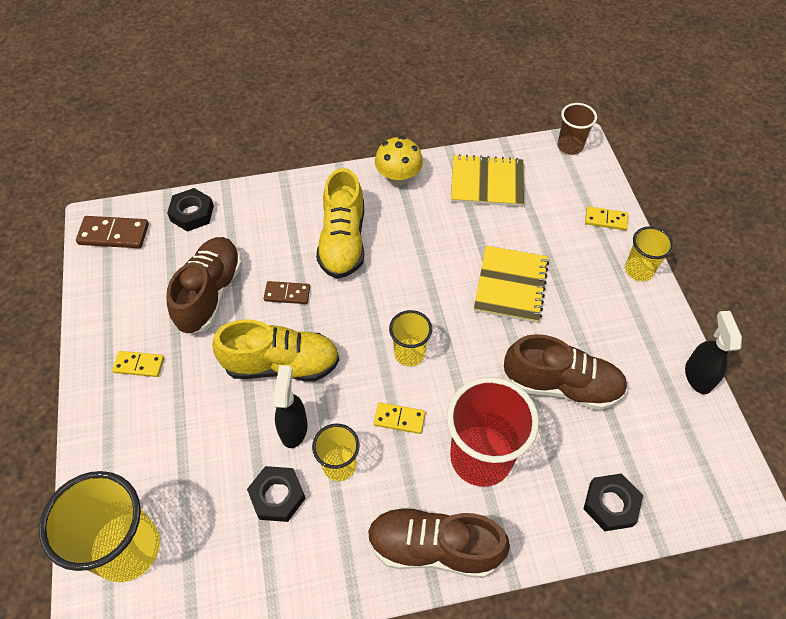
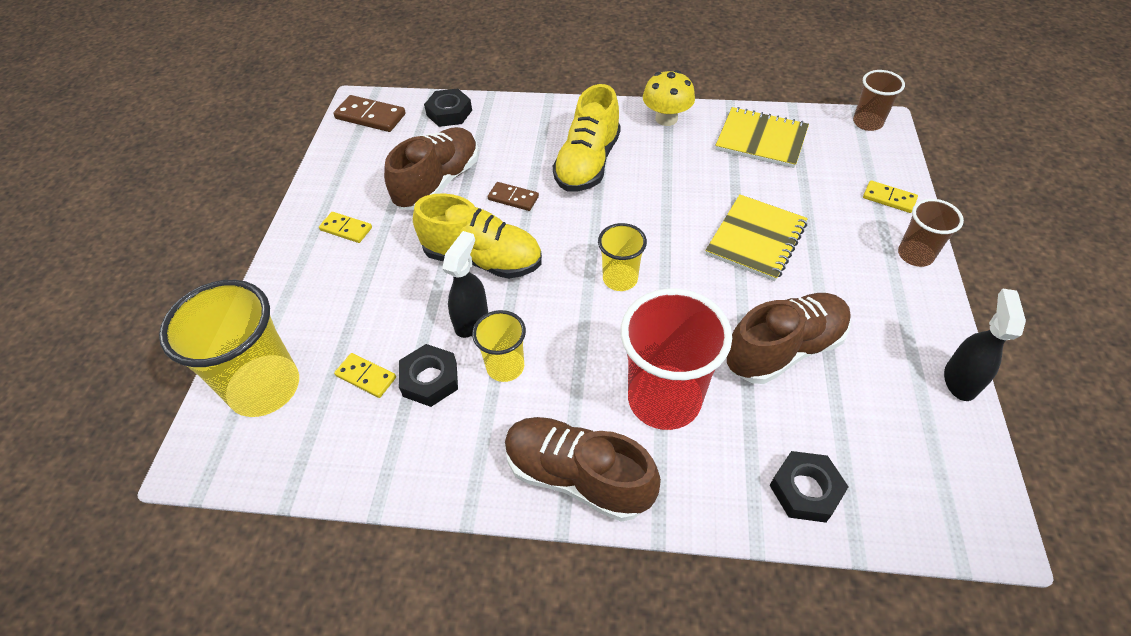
camera: 20 degrees right, 5 degrees down
(399, 419) = (586, 339): yellow domino -> yellow domino (366, 377)
(561, 385) = (784, 349): brown shoe -> brown shoe turned 60 degrees counterclockwise
(639, 270) = (915, 255): yellow cup -> brown cup

